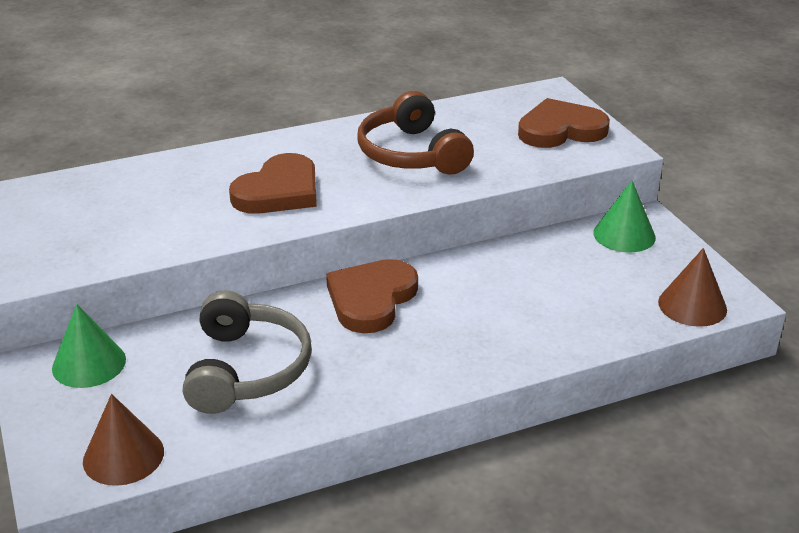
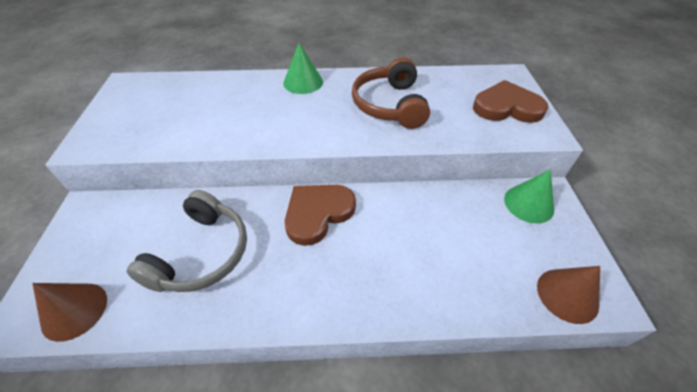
camera: 20 degrees right, 15 degrees up
(89, 364) = (114, 216): green cone -> green cone (303, 82)
(279, 191) = (286, 116): brown heart -> none

